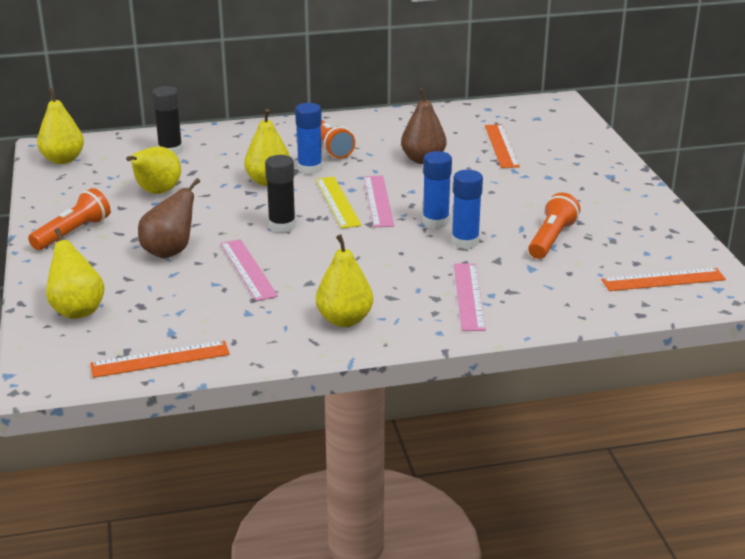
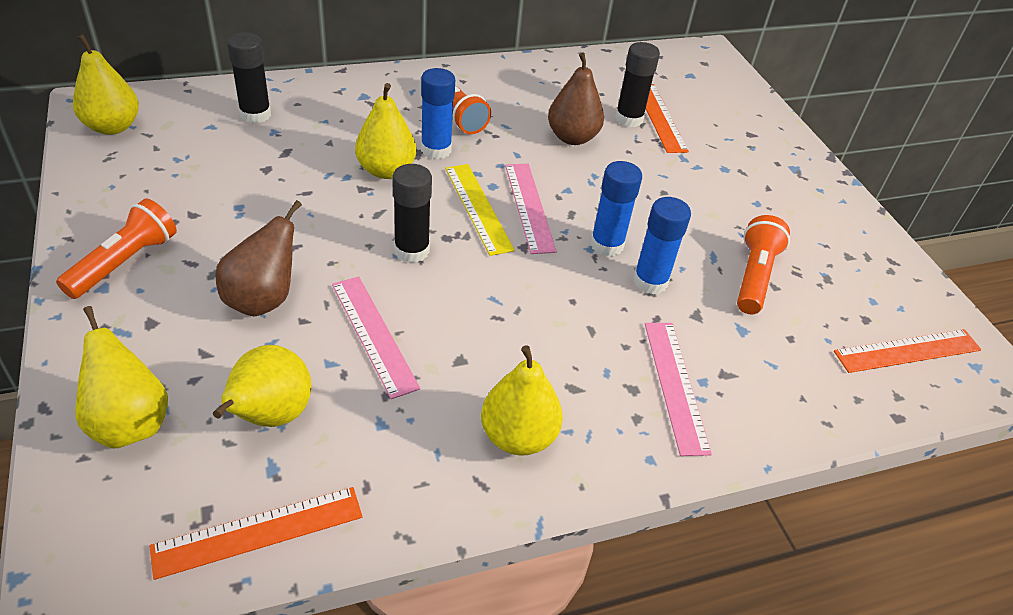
camera: 10 degrees left, 15 degrees up
(157, 192) = (240, 187): yellow pear -> yellow pear (270, 416)
(474, 147) = (629, 119): none -> black glue stick

